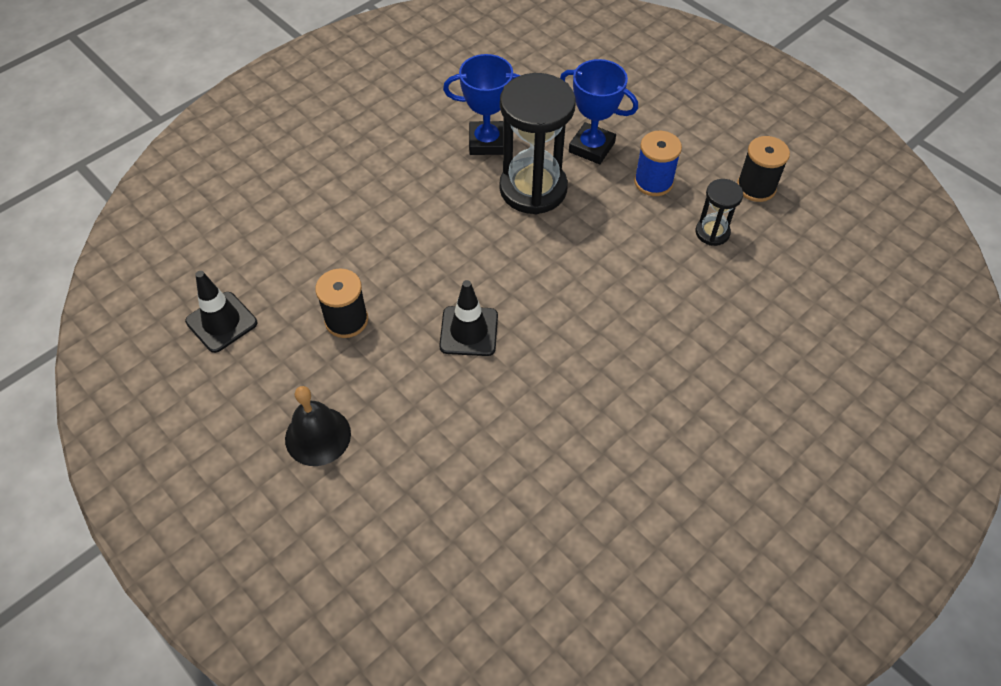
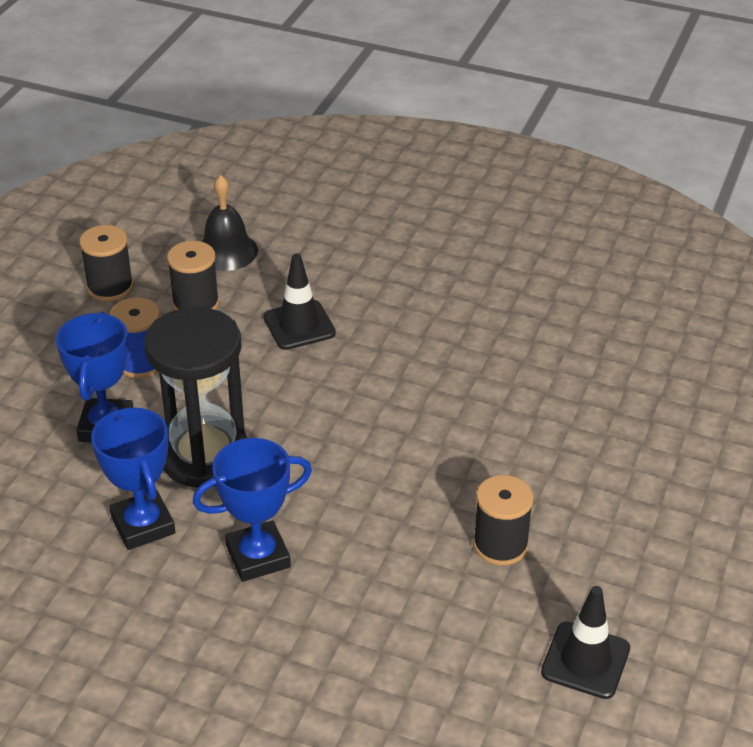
camera: 115 degrees left, 15 degrees down
(318, 436) = (650, 506): black bell -> black bell (226, 251)
(424, 188) = (258, 556): none -> blue trophy
(469, 331) = (444, 440): black traffic cone -> black traffic cone (299, 325)
(712, 232) = (196, 303): black hourglass -> black spool

